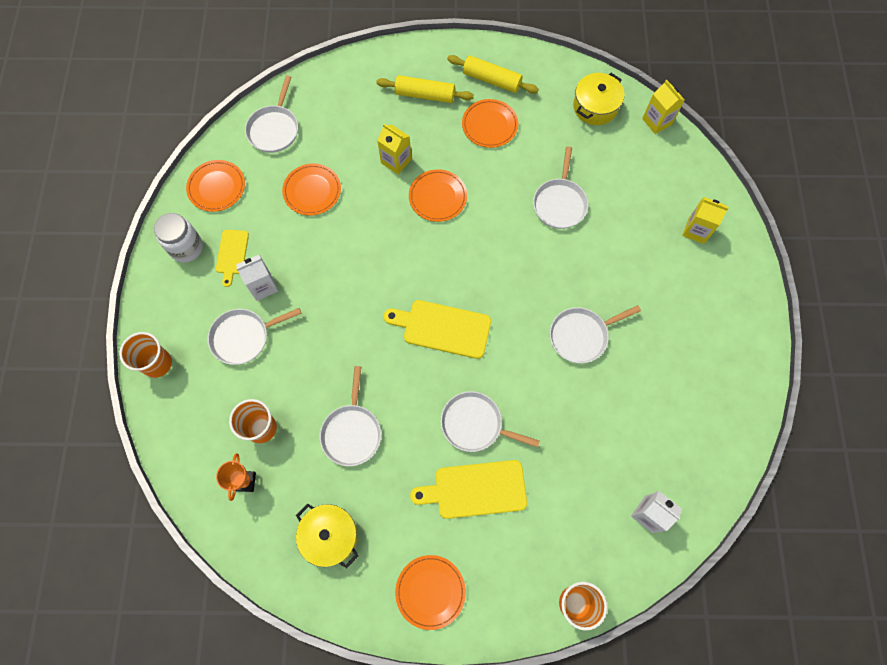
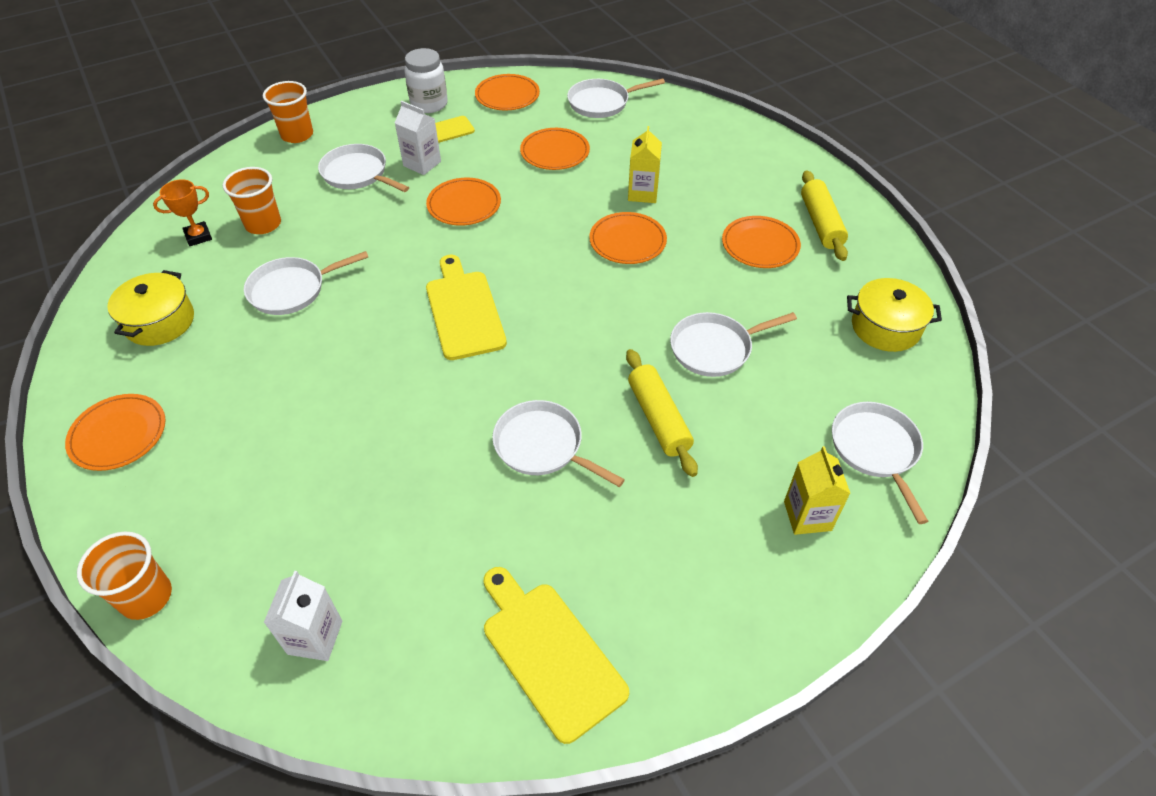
camera: 60 degrees right, 20 degrees down
(332, 279) = (464, 205): none -> orange plate
(425, 95) = (745, 181): yellow rolling pin -> yellow rolling pin (658, 419)
(475, 424) = (355, 389): white pan -> white pan (875, 450)
(475, 489) = (269, 424): yellow cutting board -> yellow cutting board (549, 653)
(657, 121) = (933, 399): yellow carton -> none

